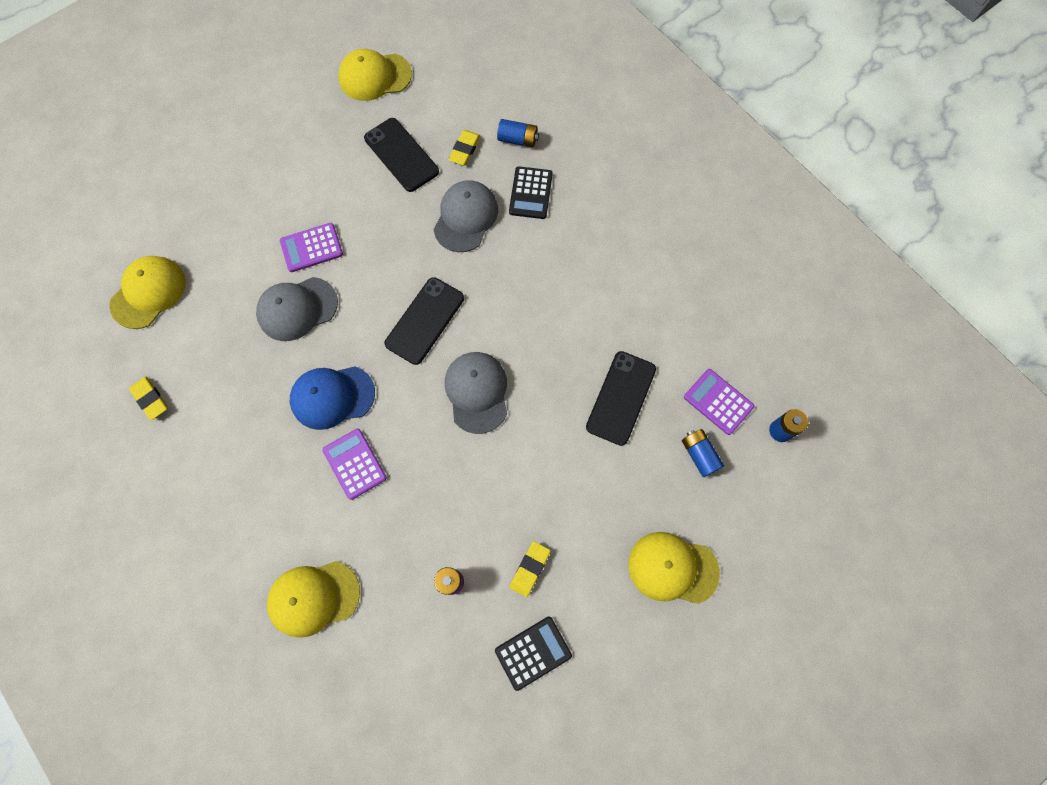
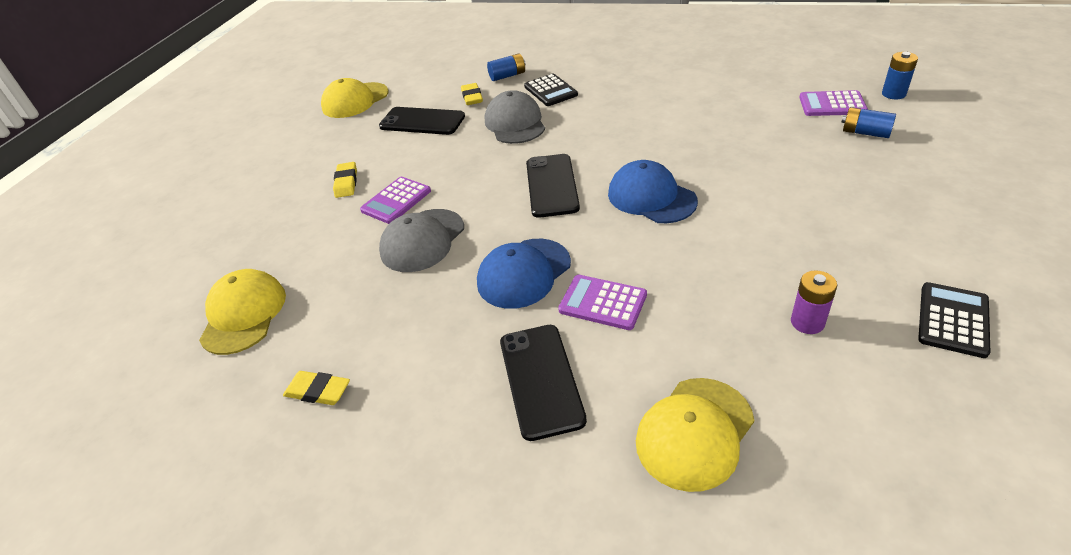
camera: 30 degrees left, 30 degrees down
(477, 392) = (651, 197): grey cap -> blue cap
(530, 569) = (857, 268): yellow eraser -> yellow eraser (346, 183)
(620, 398) = (765, 139): black phone -> black phone (540, 380)
(672, 568) = (955, 196): yellow cap -> none

